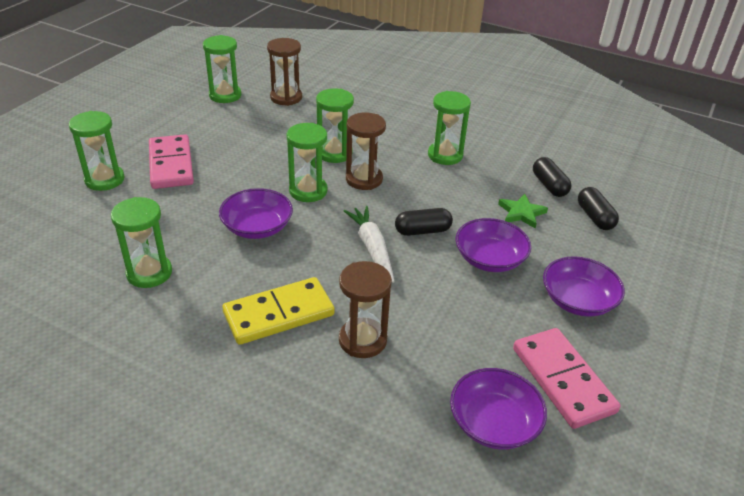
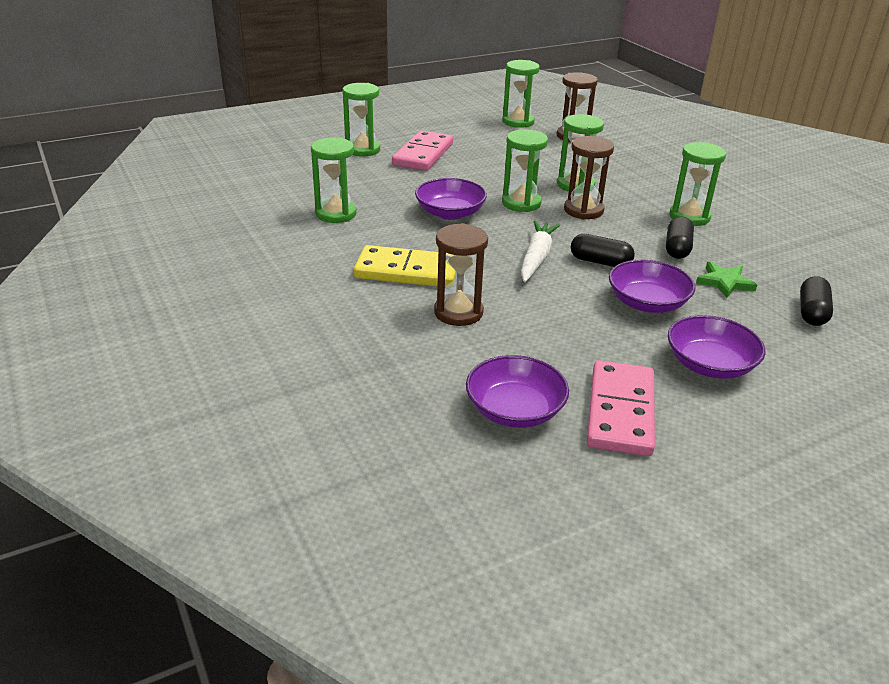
camera: 35 degrees right, 5 degrees down
(549, 185) = (785, 272): black capsule -> black capsule (677, 248)

